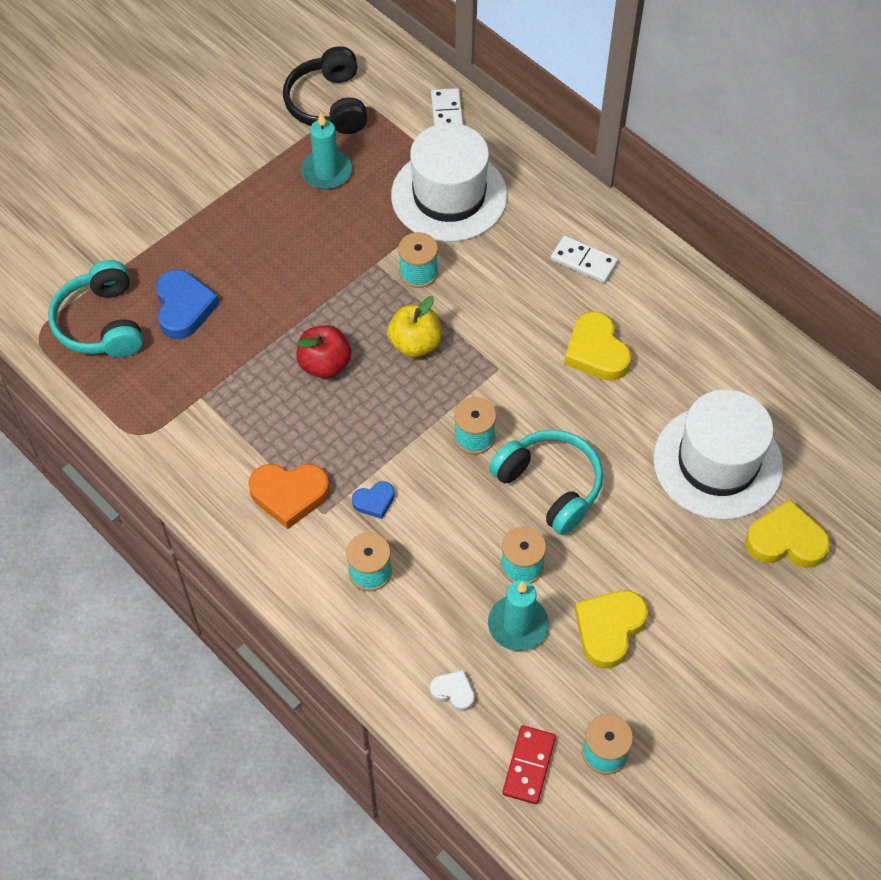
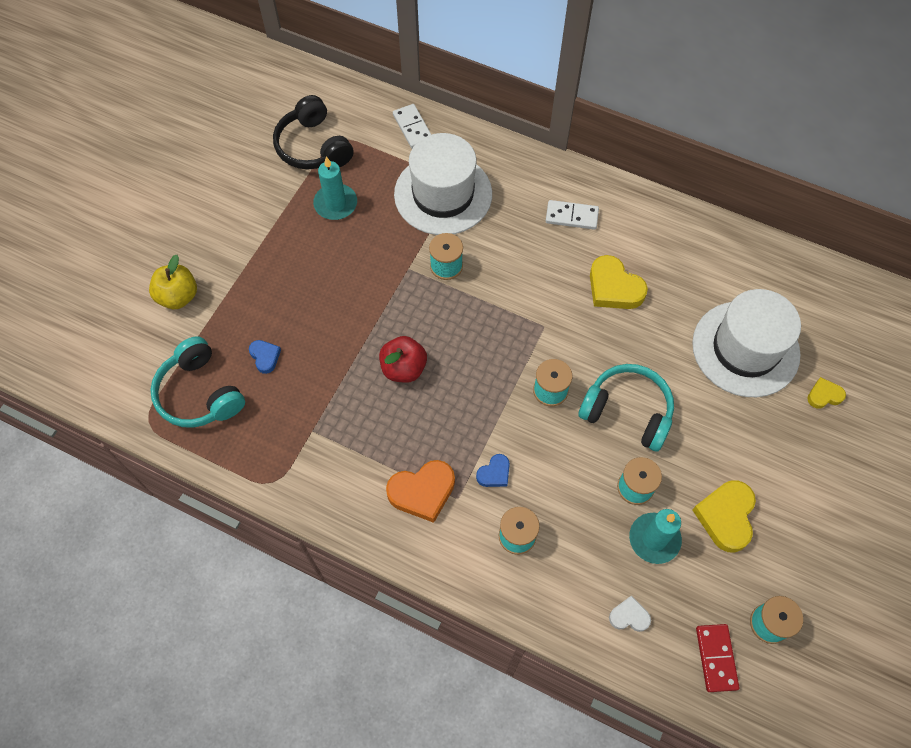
camera: 20 degrees left, 5 degrees up
(184, 307) = (265, 357): blue heart -> blue heart, size x0.55
(415, 344) = (469, 327): yellow apple -> yellow apple (178, 296)
(785, 541) = (824, 395): yellow heart -> yellow heart, size x0.55

